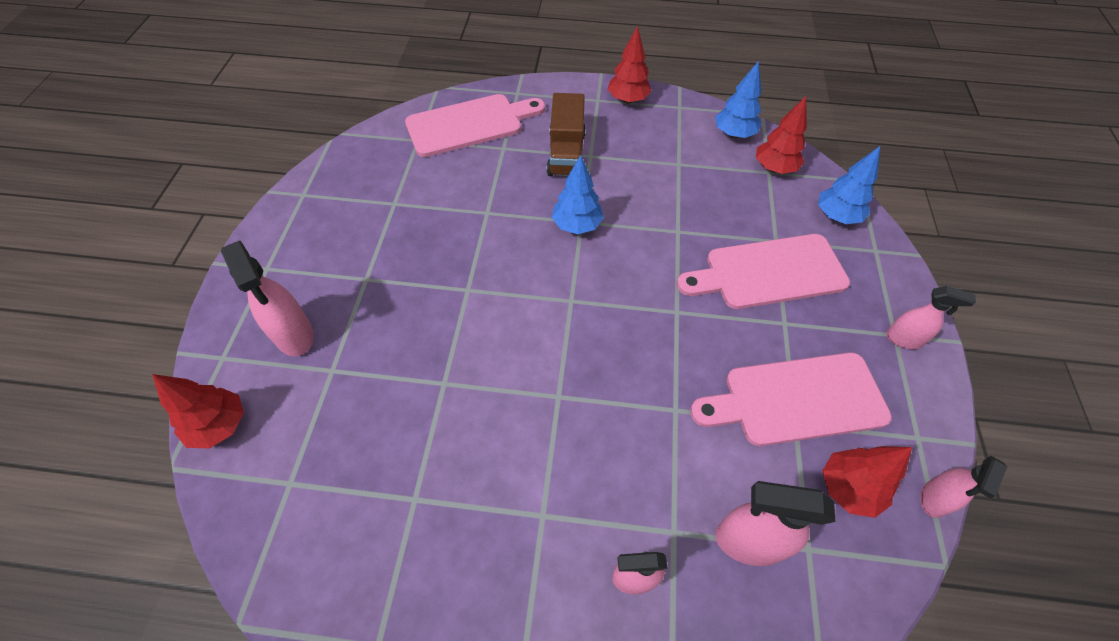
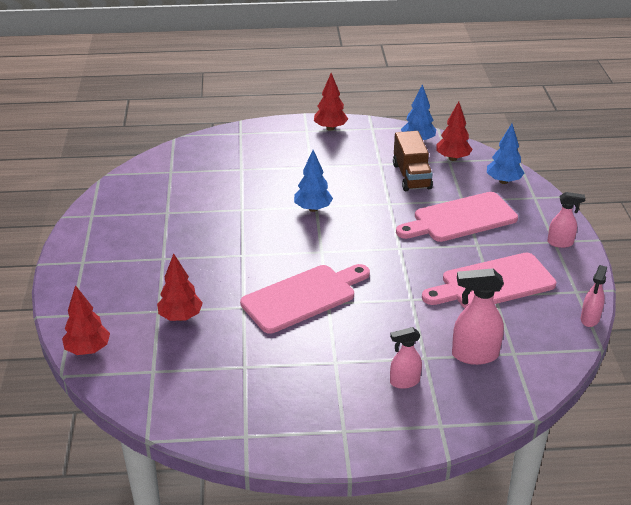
camera: 10 degrees left, 20 degrees down
(294, 335) = (122, 296): pink spray bottle -> none
(470, 124) = (209, 157): pink cutting board -> pink cutting board (303, 297)
(566, 154) = (292, 167): brown truck -> brown truck (411, 176)
(848, 488) = (534, 321): red tree -> red tree (181, 317)

